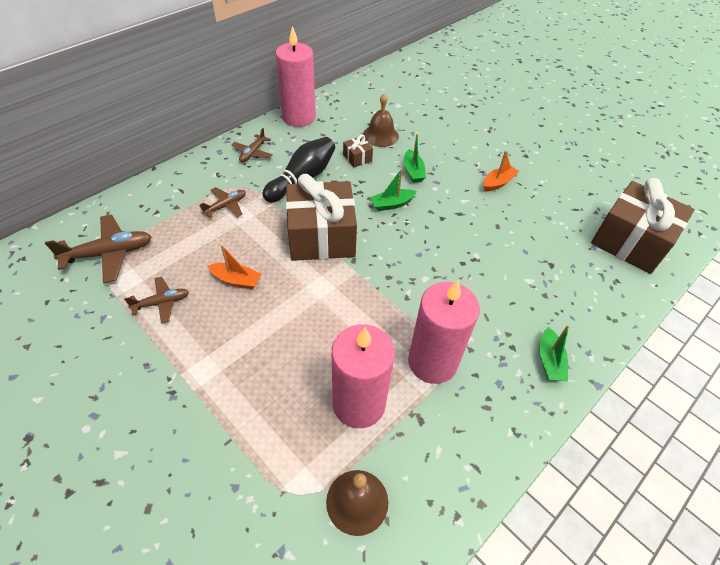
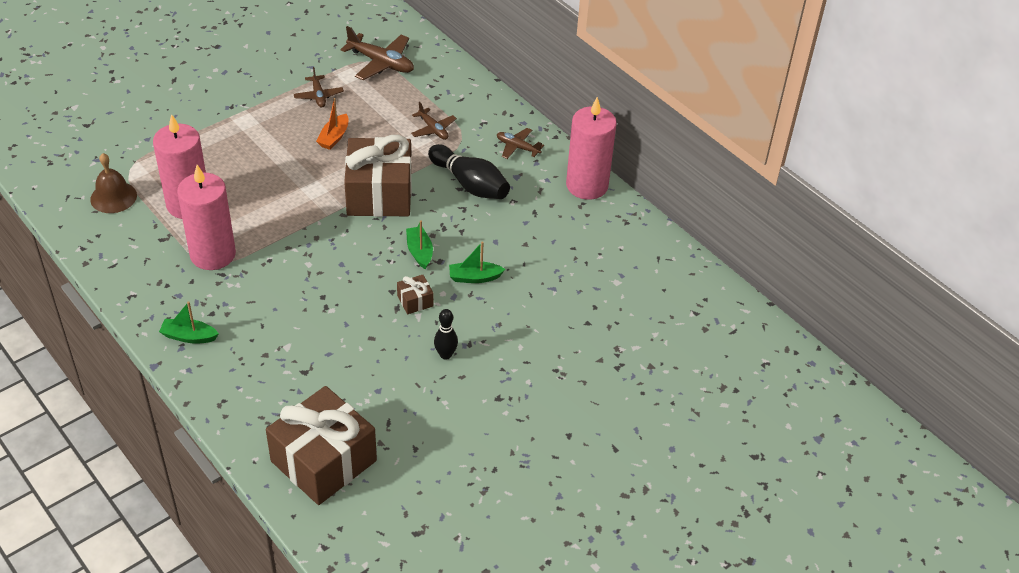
camera: 95 degrees right, 5 degrees down
(109, 253) = (381, 63): brown plane -> brown plane turned 45 degrees counterclockwise
(357, 158) = (503, 231): brown gift -> brown gift (415, 301)
(380, 135) = (547, 256): brown bell -> none
(498, 183) = (445, 355): orange boat -> black bowling pin

